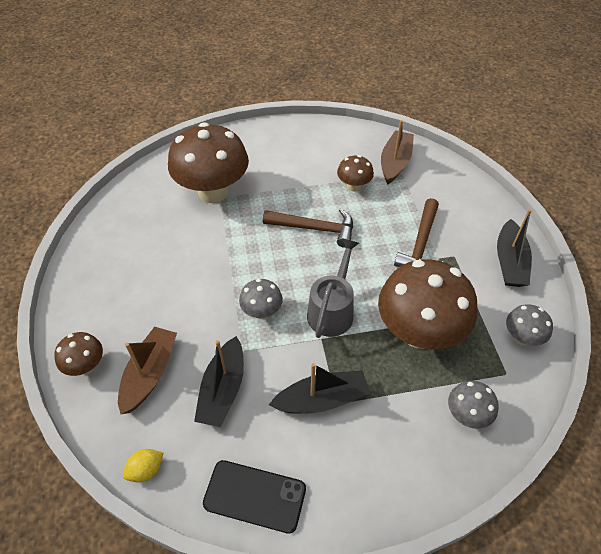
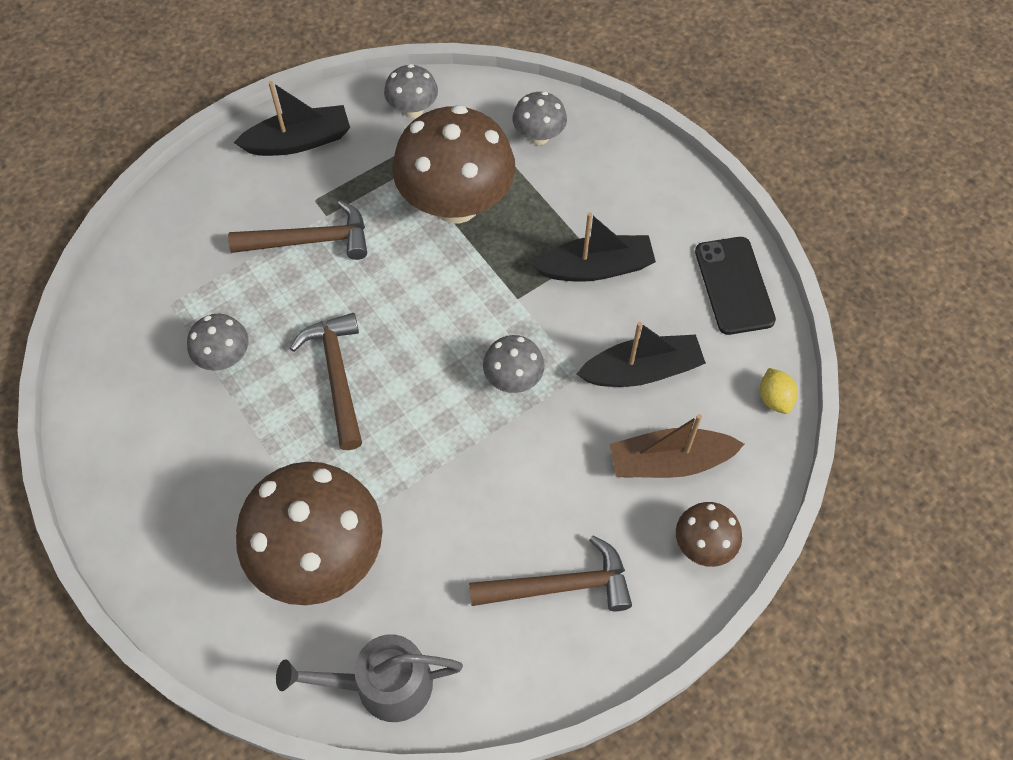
camera: 115 degrees left, 10 degrees up
(121, 282) = (559, 586): none -> brown hammer
(146, 470) = (774, 398): yellow lemon -> yellow lemon turned 45 degrees clockwise
(322, 399) = (596, 268): black boat -> black boat turned 120 degrees clockwise
(332, 310) = (469, 302): grey watering can -> grey watering can (382, 685)
(354, 186) = (224, 358): brown mushroom -> grey mushroom
(395, 163) = (147, 320): brown boat -> none

